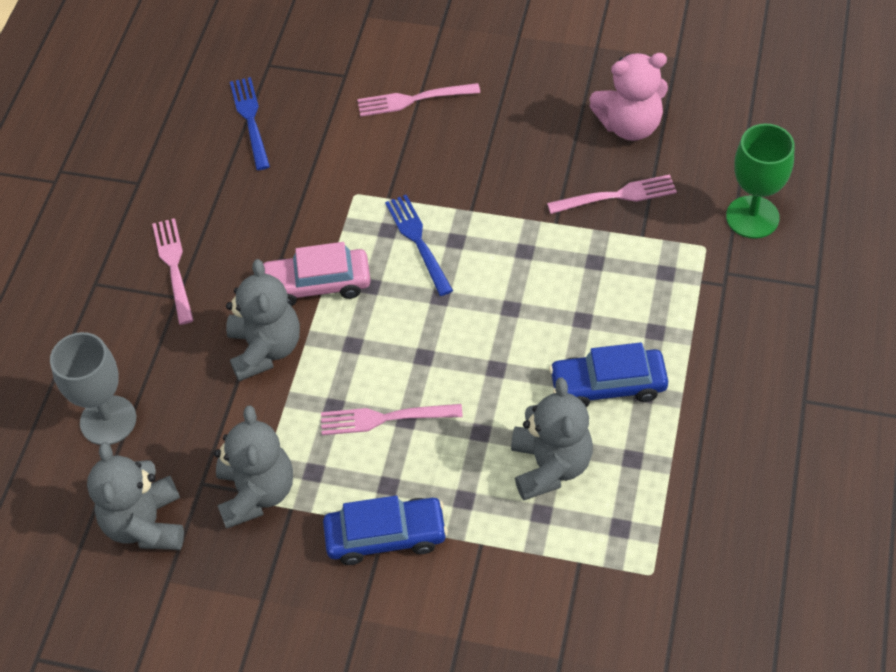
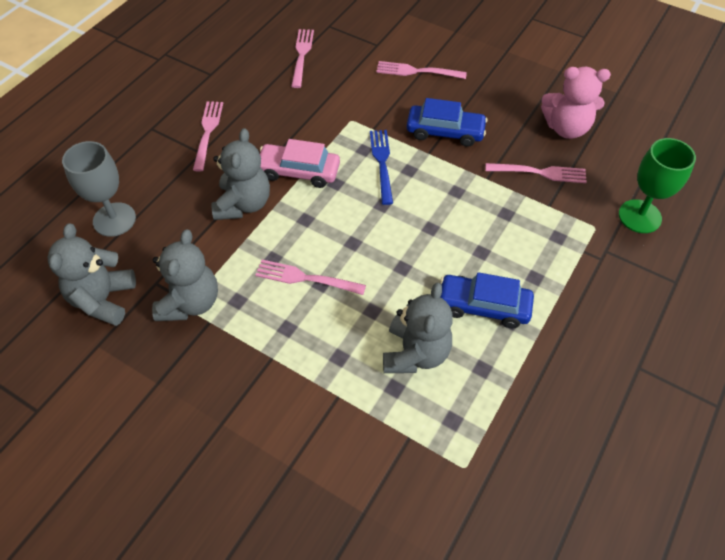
camera: 15 degrees right, 0 degrees up
(250, 120) = (302, 55): blue fork -> pink fork
(386, 536) = (268, 366): blue car -> blue car (445, 132)

